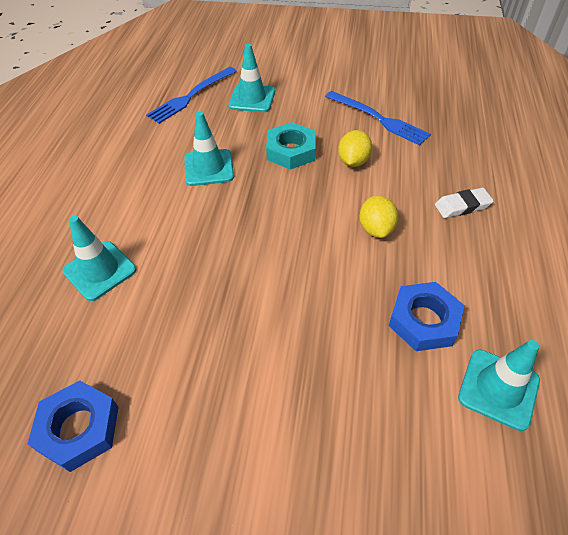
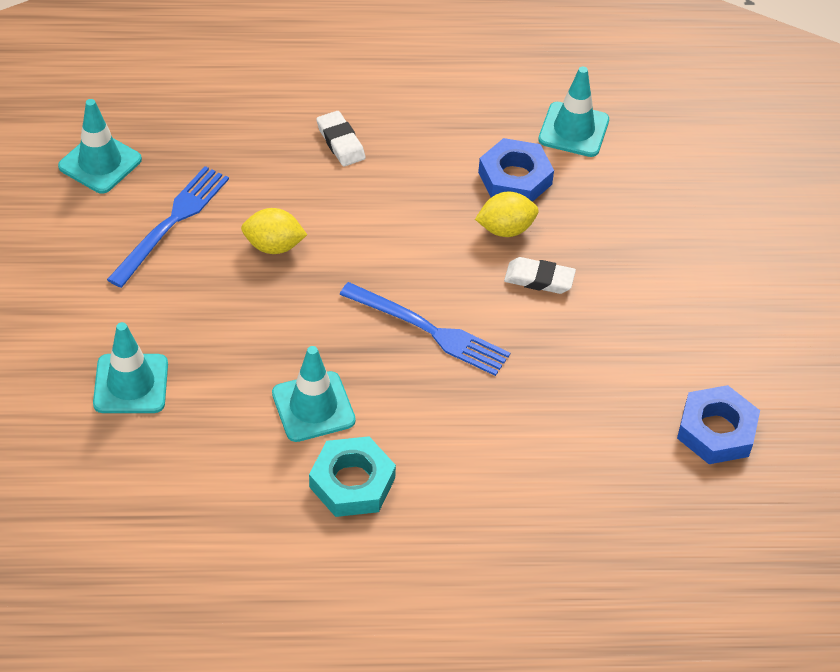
camera: 105 degrees left, 0 degrees up
(100, 270) = (527, 479): turquoise traffic cone -> turquoise traffic cone (100, 163)
(191, 96) = (129, 472): blue fork -> blue fork (428, 330)
(291, 151) = (261, 316): turquoise nut -> turquoise nut (352, 482)
(295, 316) = (539, 279): none -> white eraser
(376, 229) = (395, 218): yellow lemon -> yellow lemon (505, 229)

